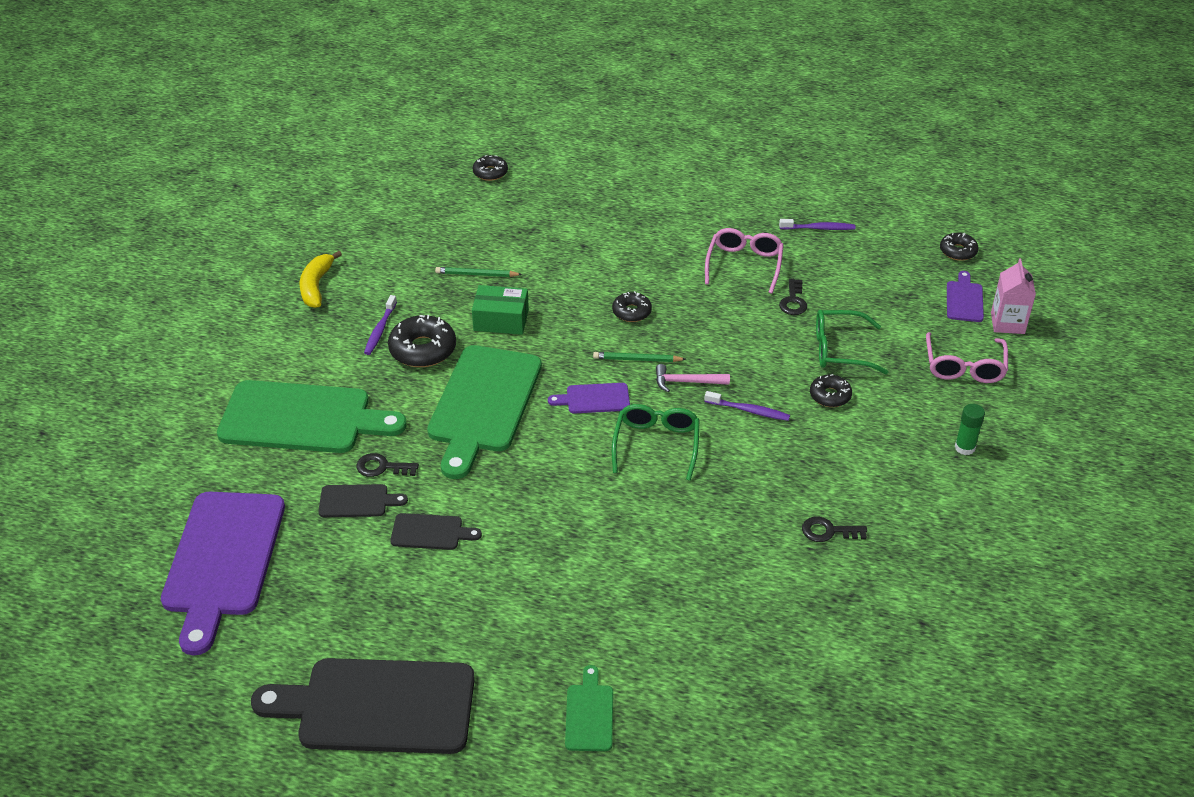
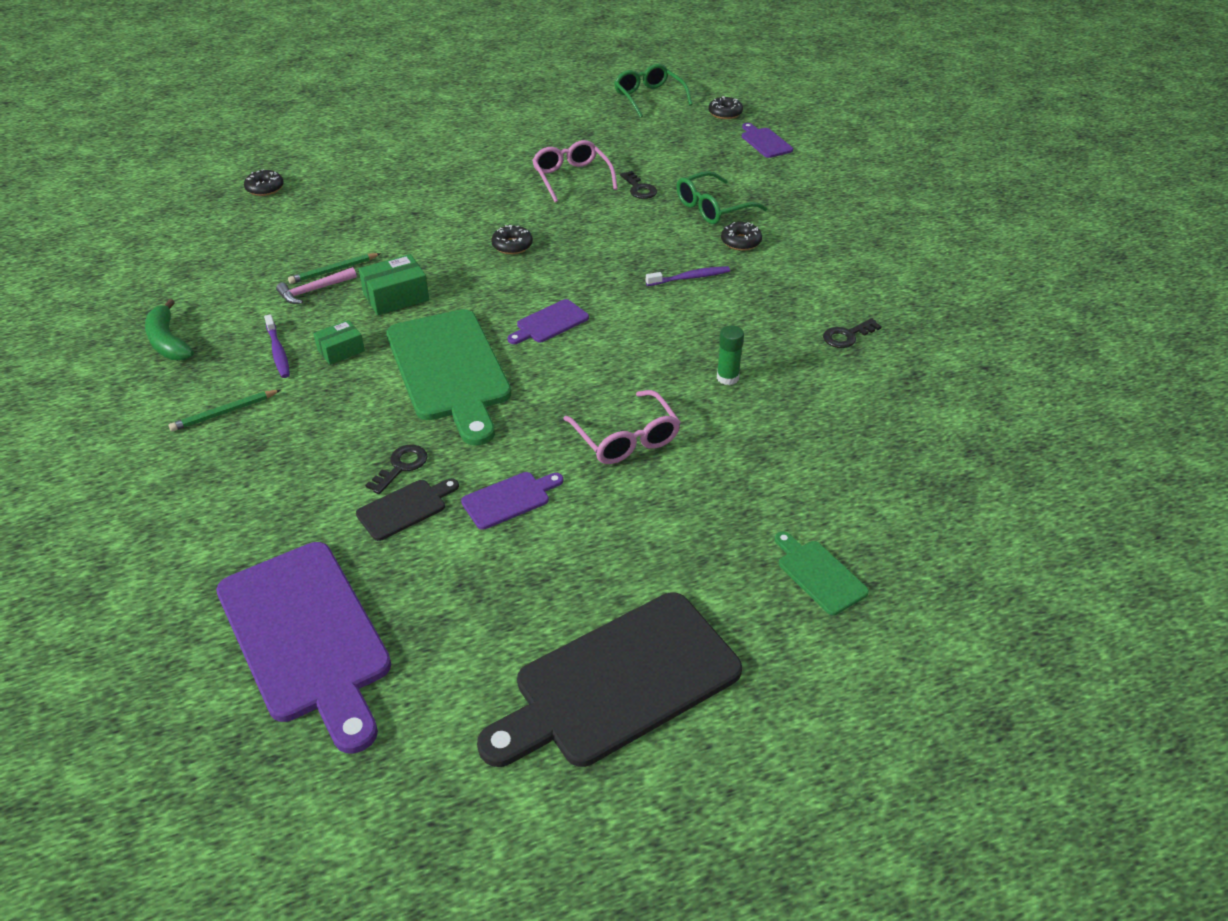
camera: 35 degrees left, 0 degrees up
(302, 418) = (269, 462): green cutting board -> none
(316, 286) = (168, 342): yellow banana -> green banana
(382, 467) = (401, 466): black key -> black key turned 150 degrees clockwise
(423, 349) = (341, 350): black donut -> green box
(430, 532) = (509, 499): black cutting board -> purple cutting board
(637, 359) = (555, 278): green pencil -> green pencil (224, 413)
(656, 444) = (641, 334): green glasses -> green glasses (649, 98)
(686, 382) = (616, 278): pink hammer -> pink hammer (314, 290)
(819, 228) = (604, 133): purple toothbrush -> none
(964, 367) = (814, 184): pink glasses -> pink glasses (626, 438)
(964, 447) = (876, 236): green glue stick -> green glue stick (727, 378)
(1007, 323) = (811, 146): pink carton -> none

